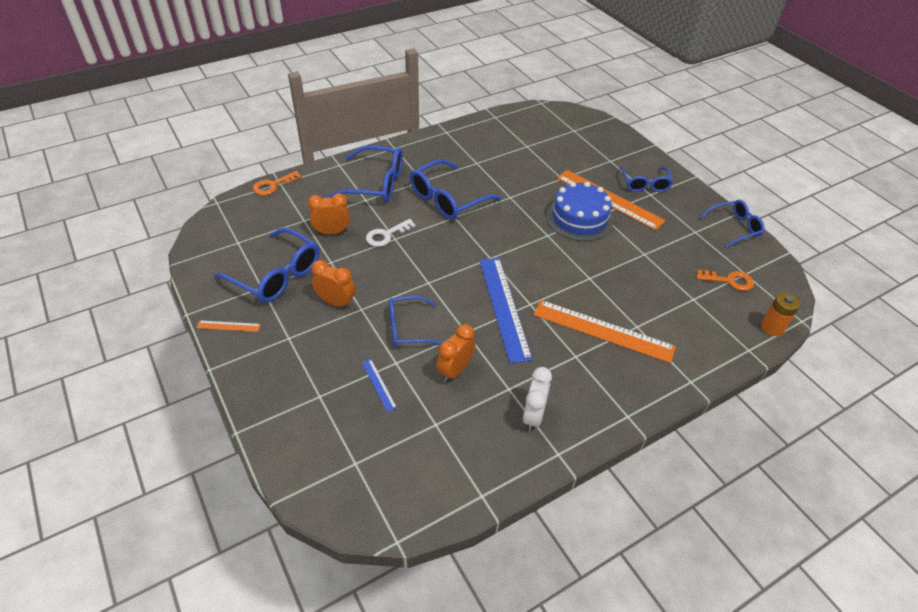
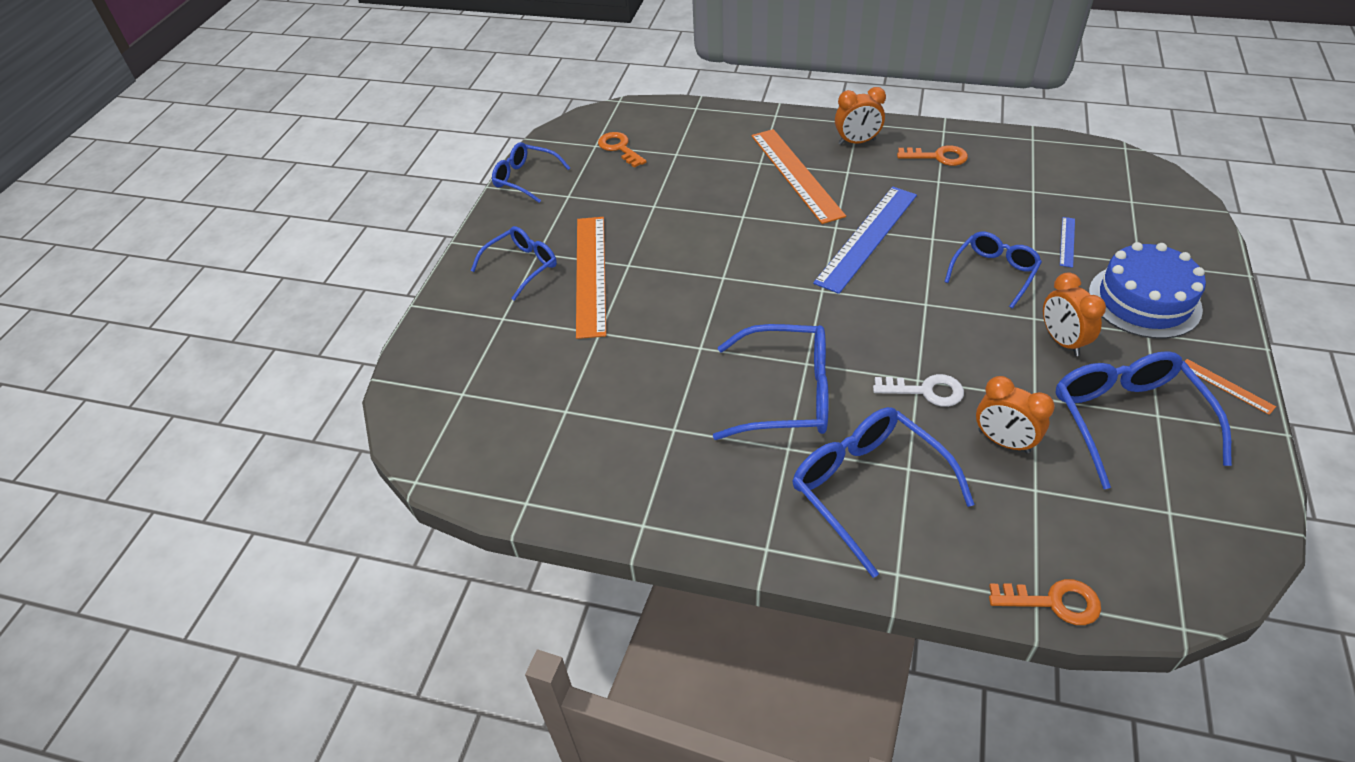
camera: 130 degrees left, 0 degrees up
(407, 328) = (994, 272): blue glasses -> blue glasses turned 90 degrees counterclockwise
(455, 370) = (977, 215): orange clock -> orange clock (857, 142)
(533, 416) = (938, 157): white clock -> orange key
(579, 218) = (660, 274): blue cake -> blue cake (1144, 300)
(772, 327) = (651, 108): orange battery -> none

